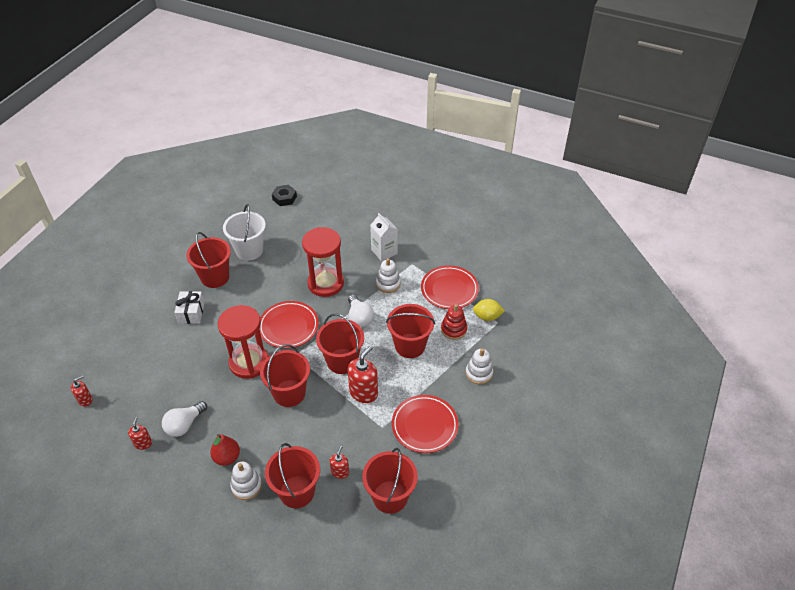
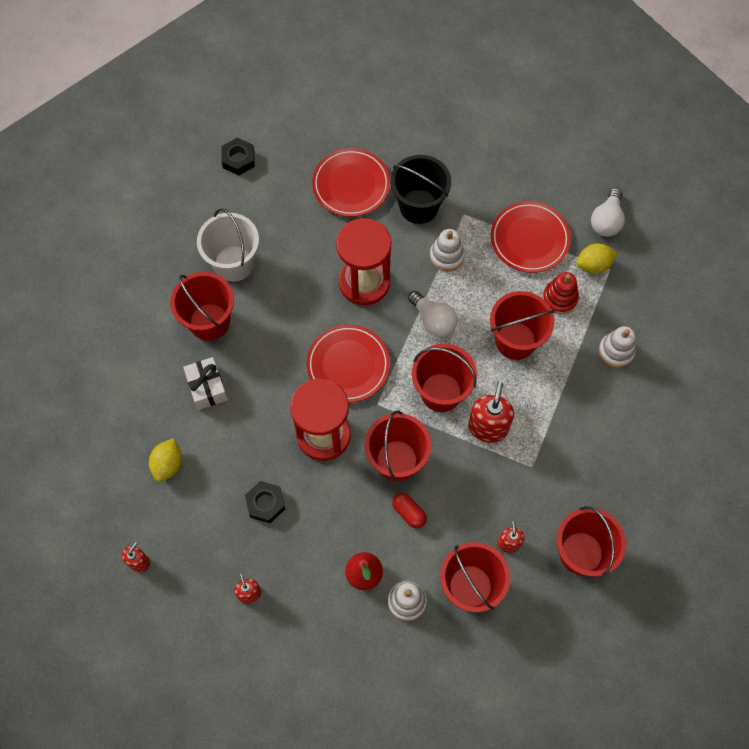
camera: 20 degrees left, 20 degrees up
(140, 348) = (168, 464): none -> yellow lemon
(184, 425) = (288, 550): white light bulb -> white light bulb (606, 221)
(187, 391) = (265, 503): none -> black nut
(280, 428) = (409, 513): none -> red capsule
(384, 251) = (418, 206): white carton -> black bucket
(424, 425) = (581, 446): red plate -> red plate (351, 185)

